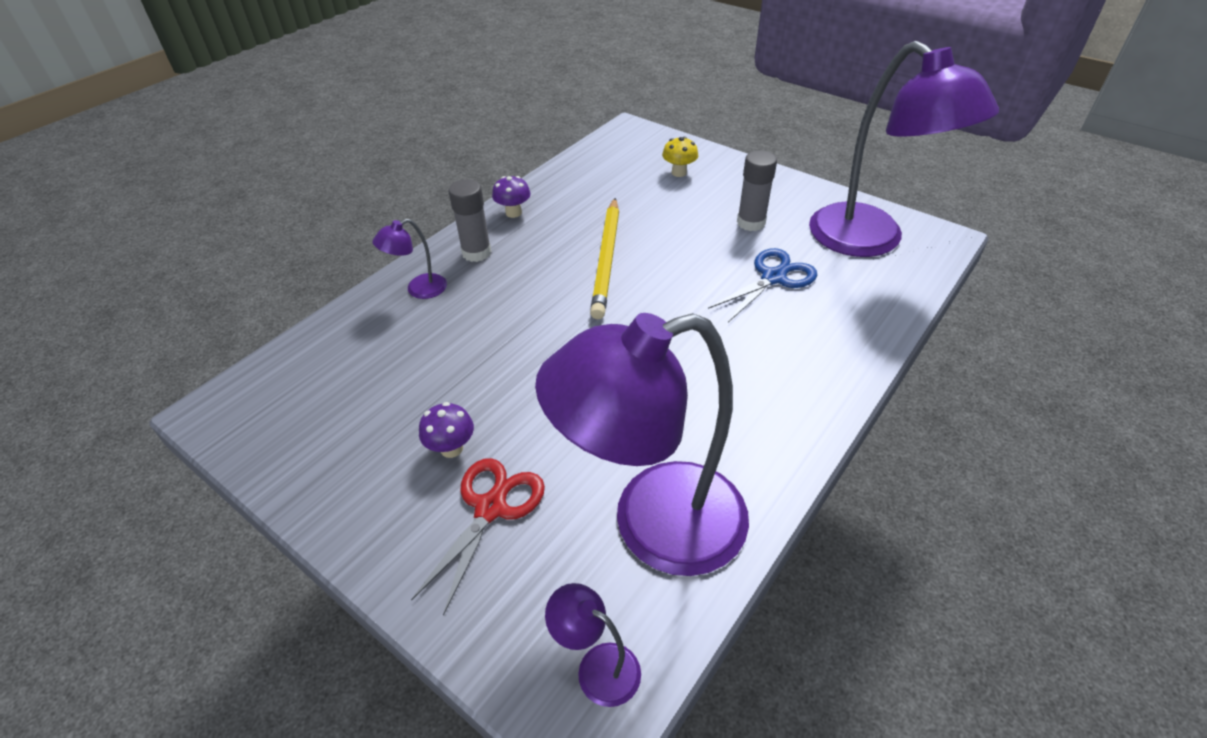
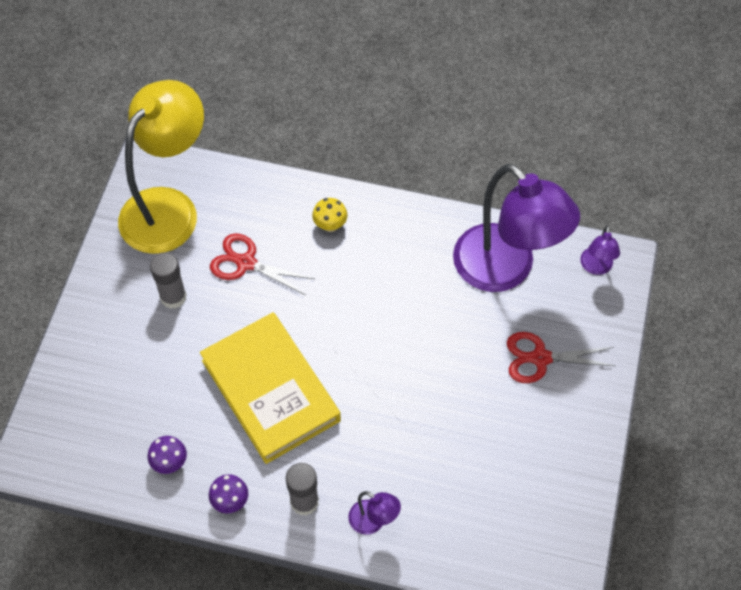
camera: 115 degrees left, 15 degrees up
(451, 448) = (511, 404): purple mushroom -> purple mushroom (170, 463)
(606, 259) = (271, 390): yellow pencil -> yellow book
(679, 172) = (106, 380): yellow mushroom -> yellow mushroom (330, 225)
(773, 277) = (246, 263): blue scissors -> red scissors
(870, 241) = (169, 208): purple lamp -> yellow lamp

